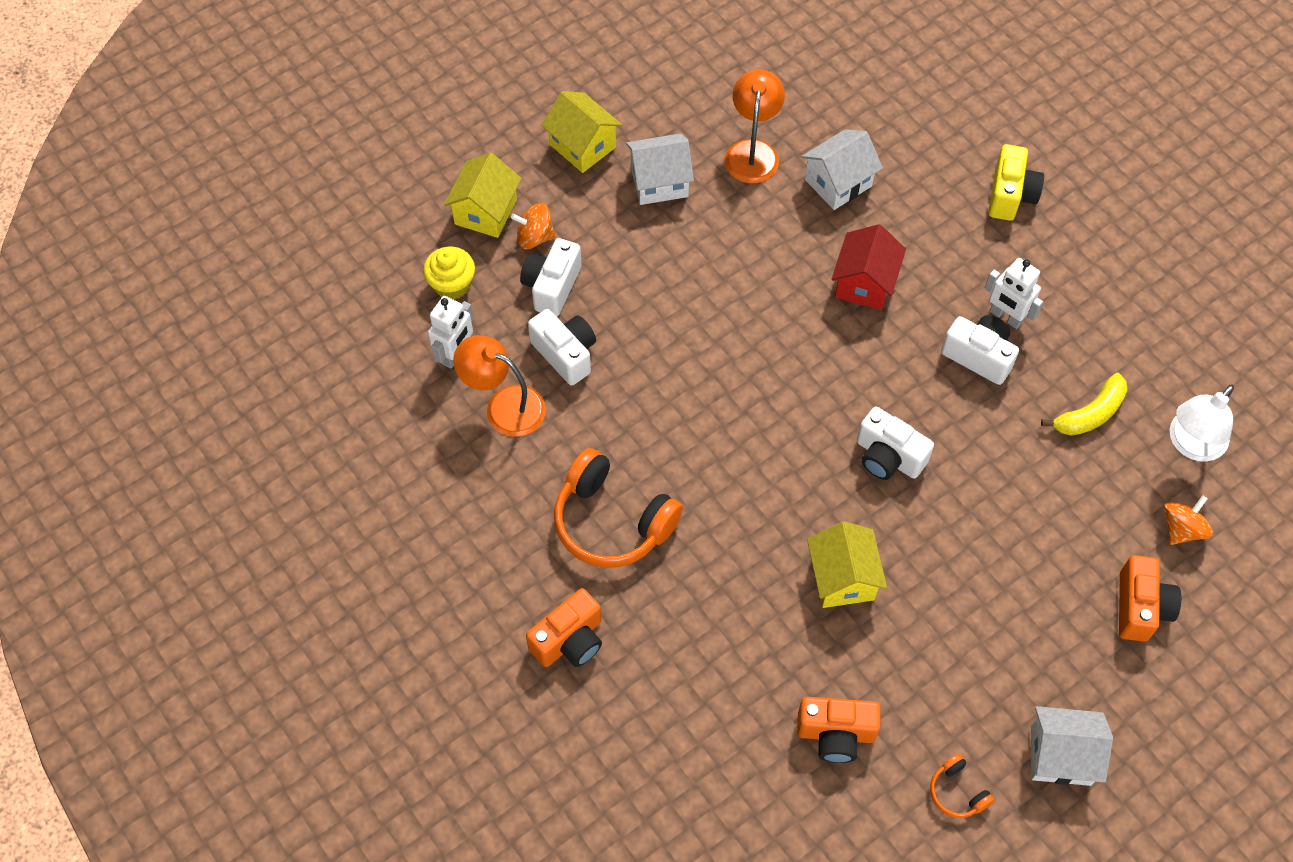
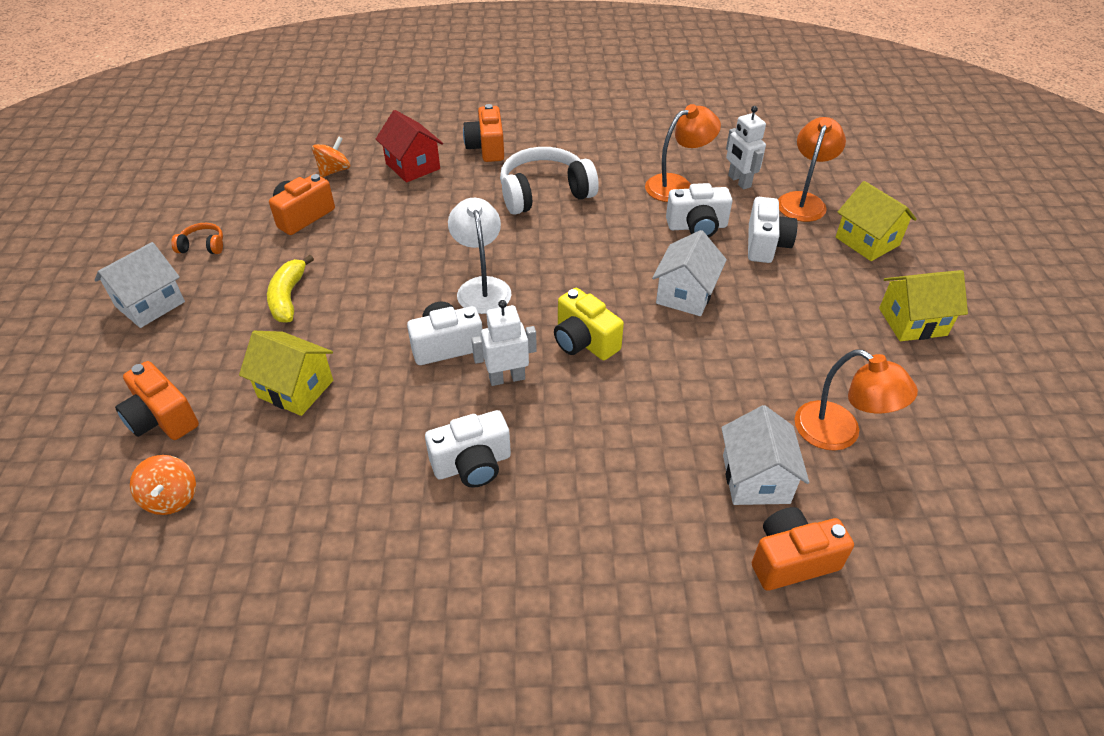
camera: 125 degrees right, 15 degrees down
(452, 285) = (803, 201): yellow cupcake -> orange lamp
(534, 237) = (822, 255): orange spinning top -> orange spinning top (334, 171)
(552, 286) = (765, 244): white camera -> white camera turned 45 degrees clockwise
(612, 521) = (544, 193): orange headphones -> white headphones
(659, 182) = (838, 350): white house -> white house (685, 294)
(842, 578) = (388, 270): yellow house -> yellow house (295, 389)
(864, 283) = (620, 428): red house -> red house (413, 166)
(886, 139) = (791, 560): none -> orange camera
(1005, 317) = (491, 515): white robot -> white robot (507, 378)
(1010, 195) = (632, 633): yellow camera -> yellow camera (584, 341)
(1090, 414) = (335, 510): yellow banana -> yellow banana (288, 297)
(1191, 444) = (219, 572): white lamp -> white lamp (482, 287)

